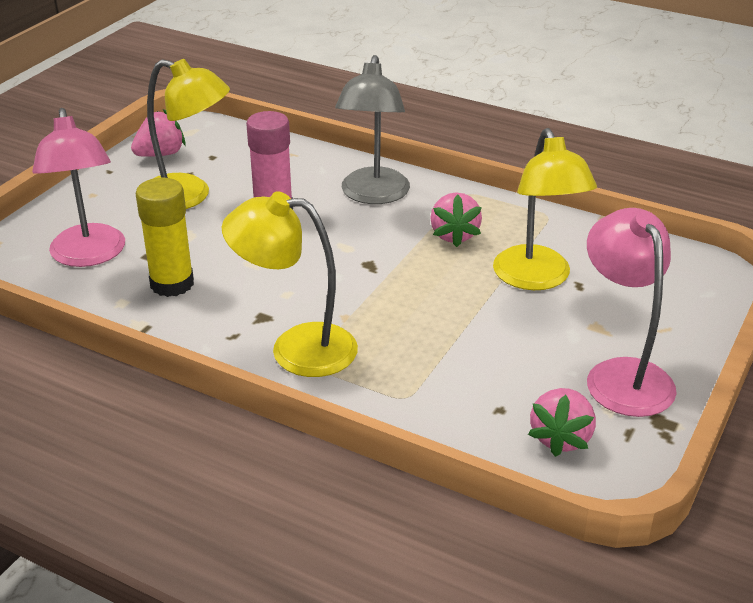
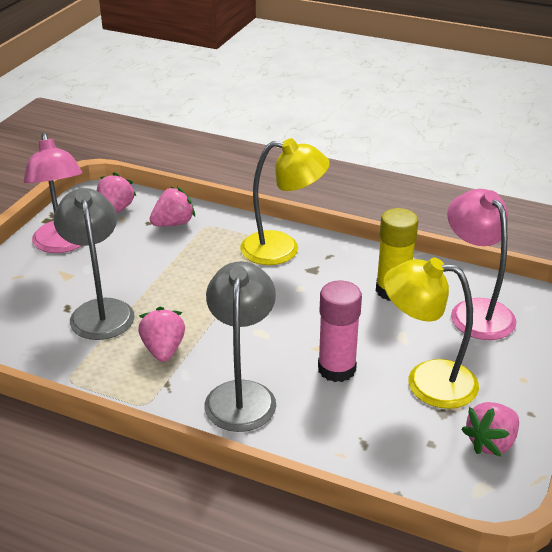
camera: 175 degrees right, 0 degrees up
(459, 404) = (173, 223): none -> pink strawberry
(536, 279) = (100, 310): yellow lamp -> grey lamp

